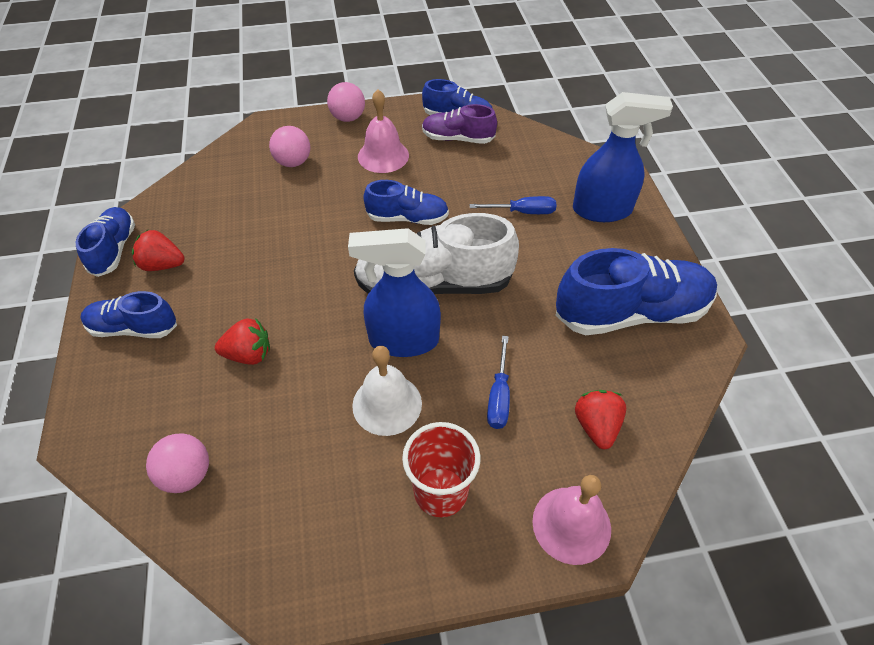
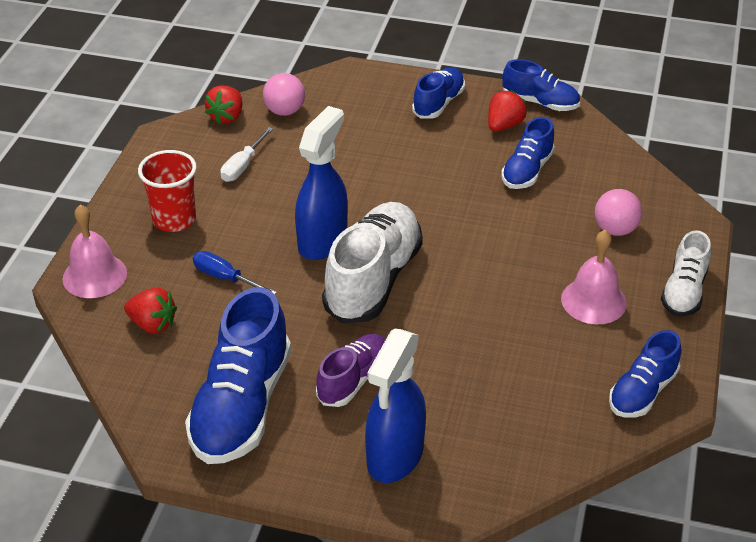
camera: 115 degrees right, 10 degrees down
(249, 354) = (370, 155): red strawberry -> red strawberry (226, 117)
(314, 468) = (243, 166): none -> white screwdriver
(348, 118) = (684, 292): pink ball -> white shoe
(387, 404) = (267, 214): white bell -> none
(407, 218) = (477, 289): blue shoe -> blue shoe (527, 171)
(457, 138) = (597, 376): purple shoe -> purple shoe (354, 380)
(523, 212) = (433, 383): blue screwdriver -> none

